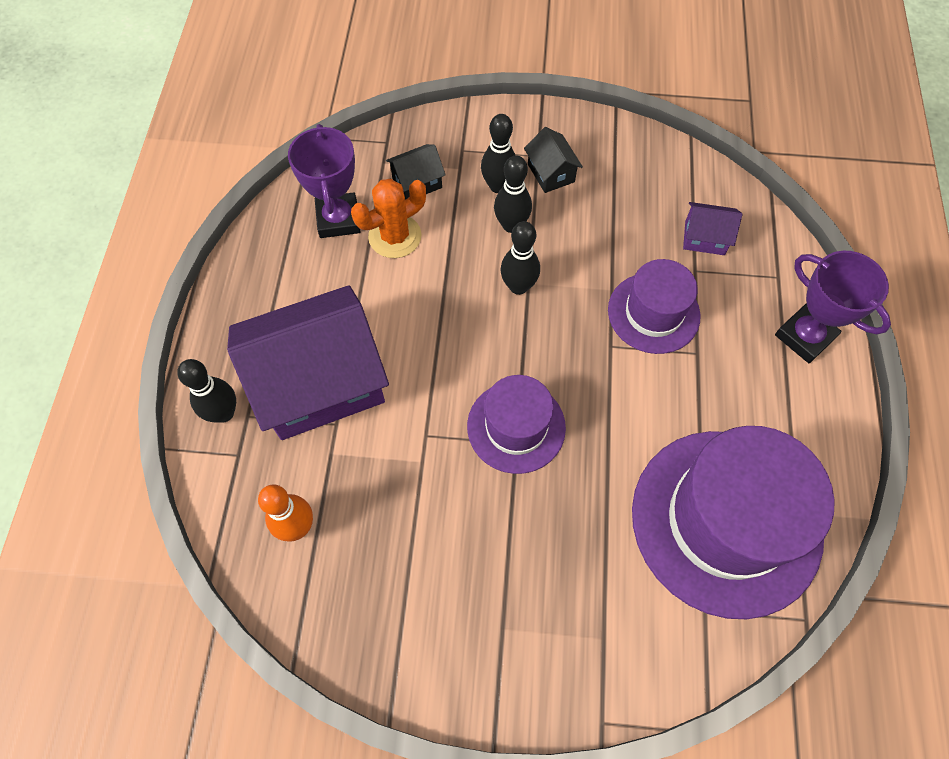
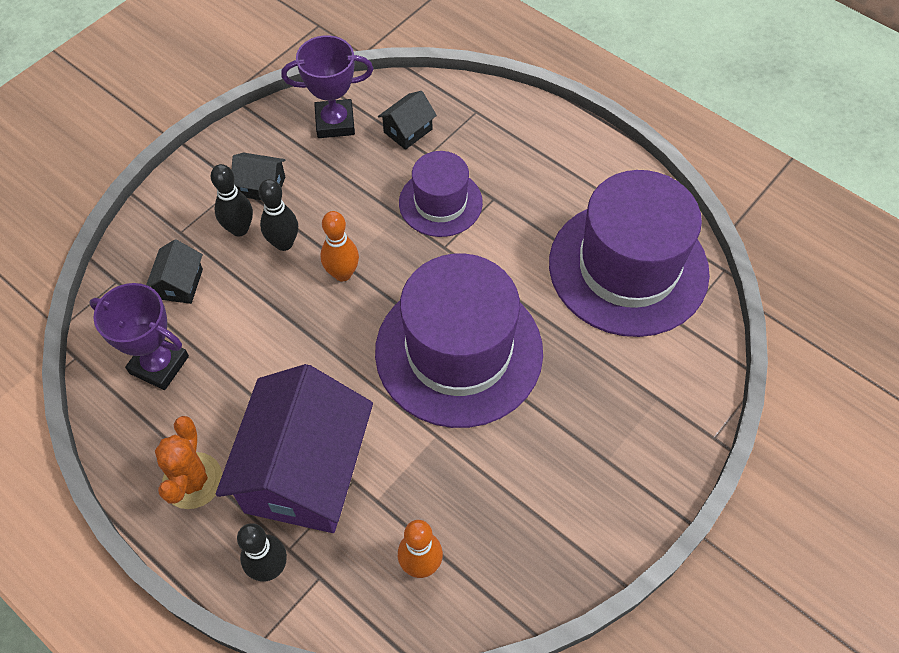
camera: 55 degrees left, 5 degrees down
(395, 236) = (217, 332): orange cactus -> orange cactus (192, 481)
(516, 426) = (459, 351): purple hat -> purple hat, size x1.83
(518, 286) = (342, 273): black bowling pin -> orange bowling pin
(704, 238) = (408, 131): purple house -> black house
(804, 336) = (532, 129): purple trophy -> purple trophy (335, 123)

